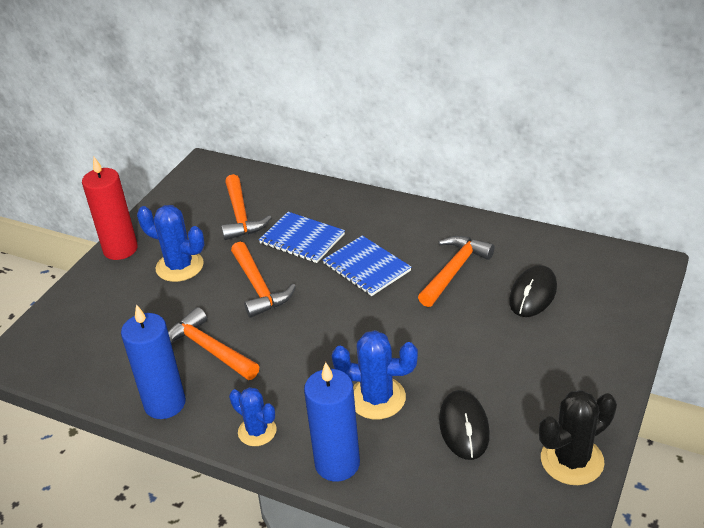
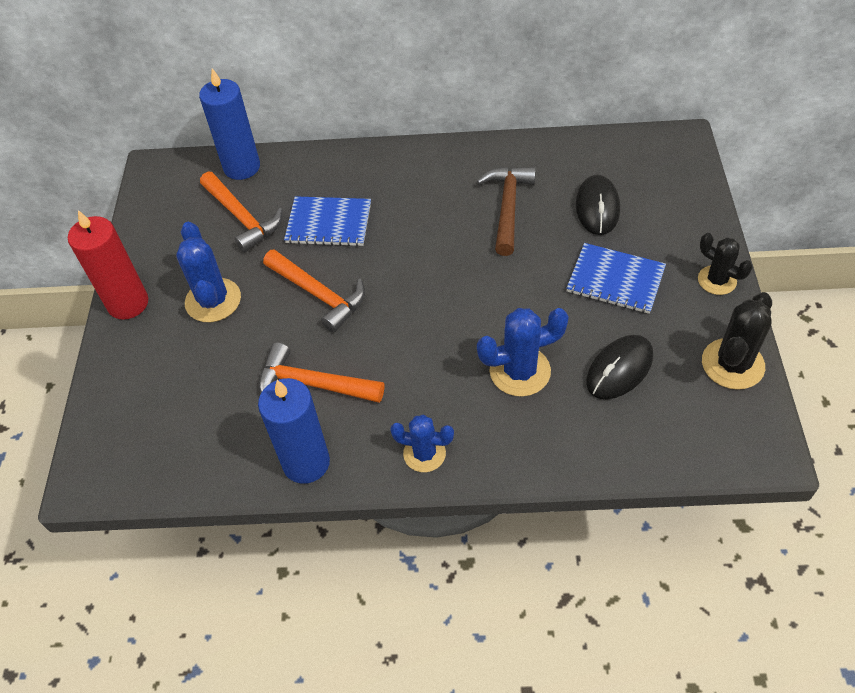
camera: 25 degrees left, 15 degrees up
(179, 266) = (213, 300): blue cactus -> blue cactus turned 75 degrees clockwise
(337, 463) = (526, 455): blue candle -> blue candle (242, 167)
(366, 267) = (418, 233): blue notebook -> blue notebook (615, 280)
(454, 271) = (508, 207): orange hammer -> brown hammer
(464, 427) = (619, 369): black mouse -> black mouse turned 75 degrees clockwise
(604, 387) = (717, 280): none -> black cactus

